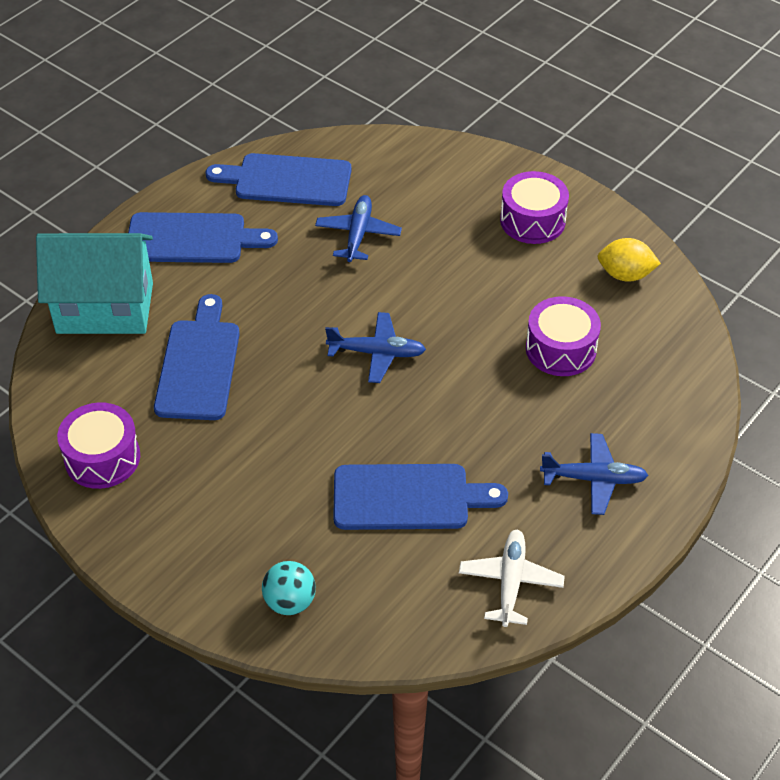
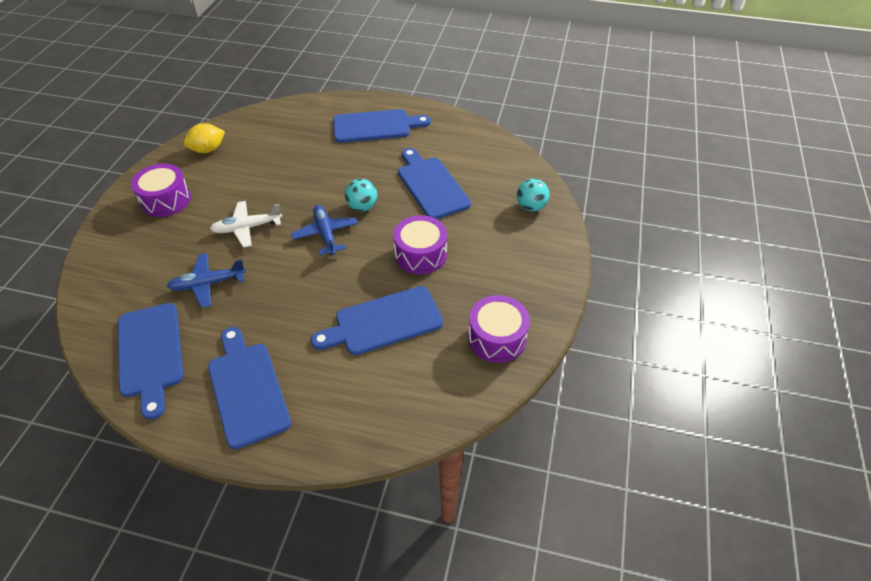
camera: 115 degrees left, 0 degrees up
(105, 308) = (354, 412): turquoise house -> none
(407, 404) = (362, 207): none -> turquoise ball
(510, 582) = (459, 136): white plane -> white plane (247, 228)
(560, 349) = (284, 159): purple drum -> purple drum (420, 254)
(594, 479) = (376, 126): blue plane -> blue cutting board
(625, 275) = (208, 150): yellow lemon -> yellow lemon turned 75 degrees clockwise

